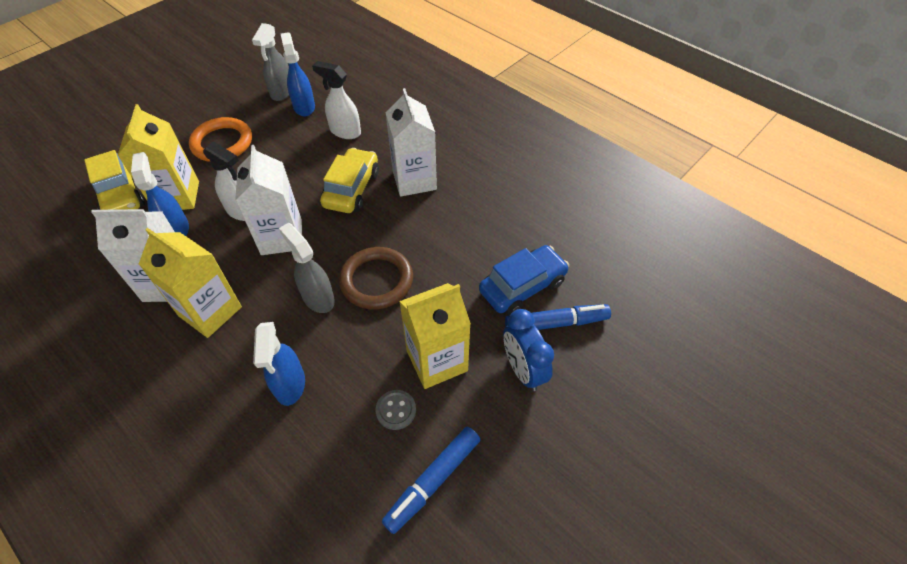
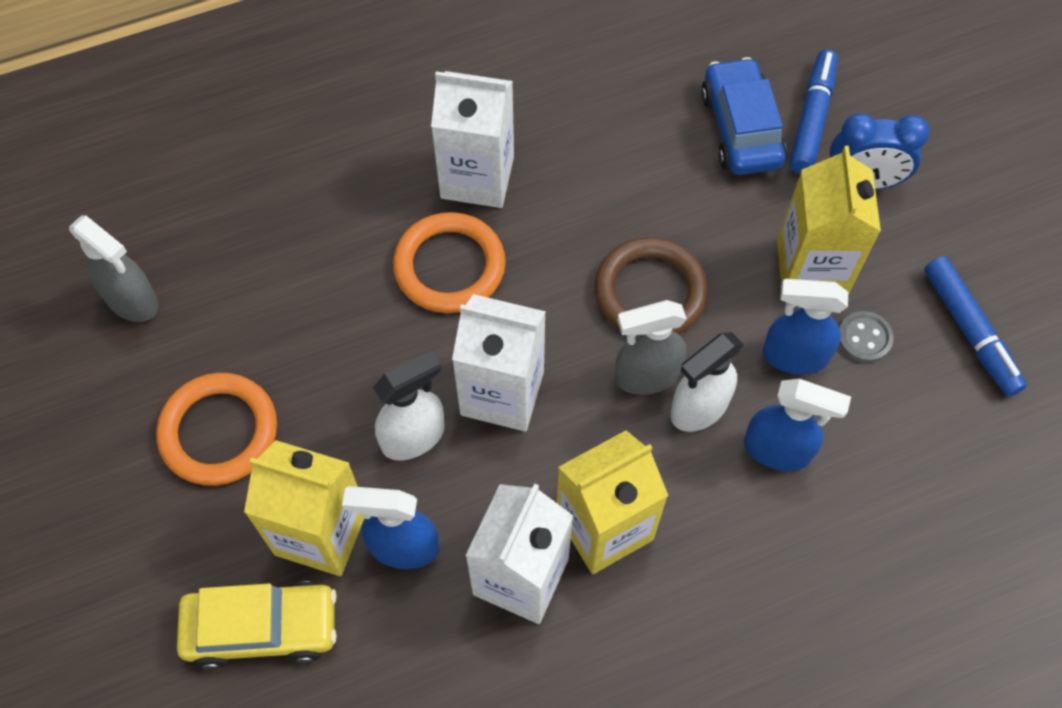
camera: 65 degrees left, 10 degrees up
(304, 107) = (199, 276): blue spray bottle -> blue spray bottle (794, 356)
(345, 131) = (305, 234): white spray bottle -> white spray bottle (698, 408)
(351, 189) = (449, 266): yellow car -> orange ring

